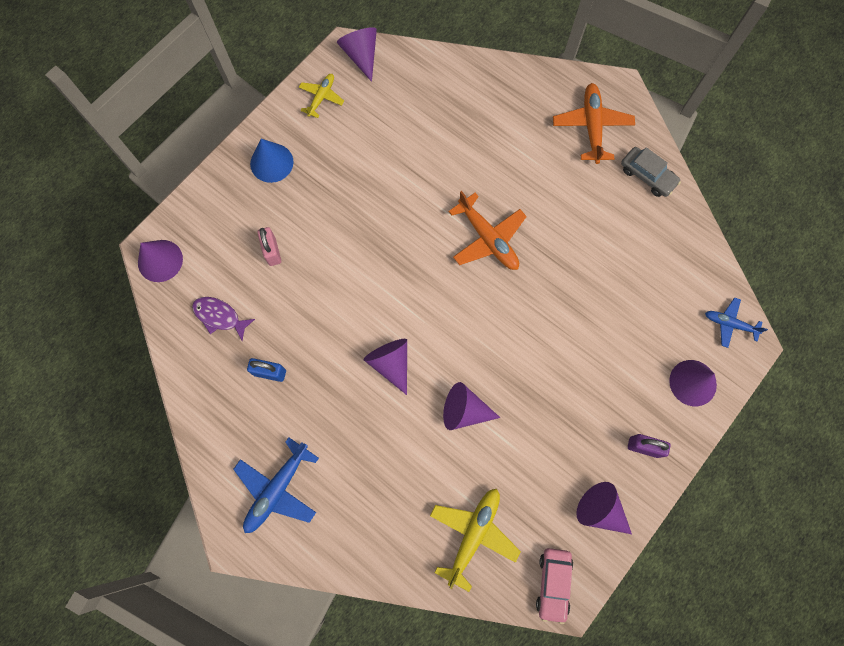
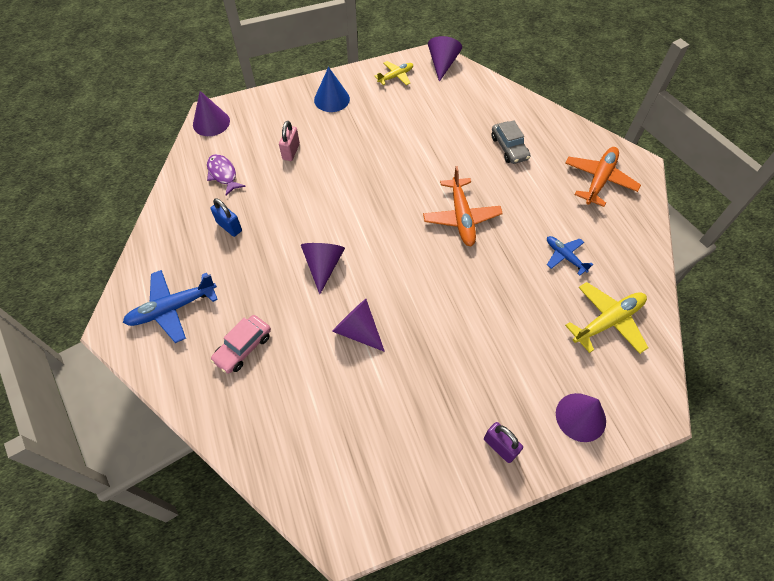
camera: 30 degrees right, 15 degrees down
(473, 534) = (298, 432): yellow plane -> yellow plane (607, 321)
(553, 583) = (340, 517): pink car -> pink car (243, 348)
(600, 510) = (424, 478): purple cone -> none
(647, 176) = (629, 235): grey car -> grey car (509, 148)
(729, 324) = (645, 386): blue plane -> blue plane (564, 256)

